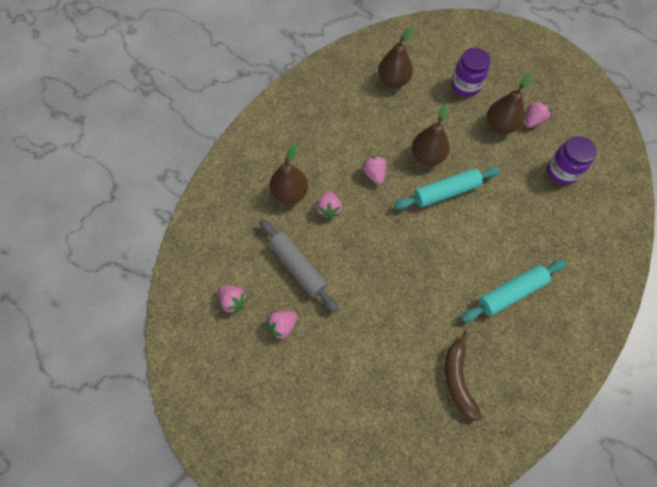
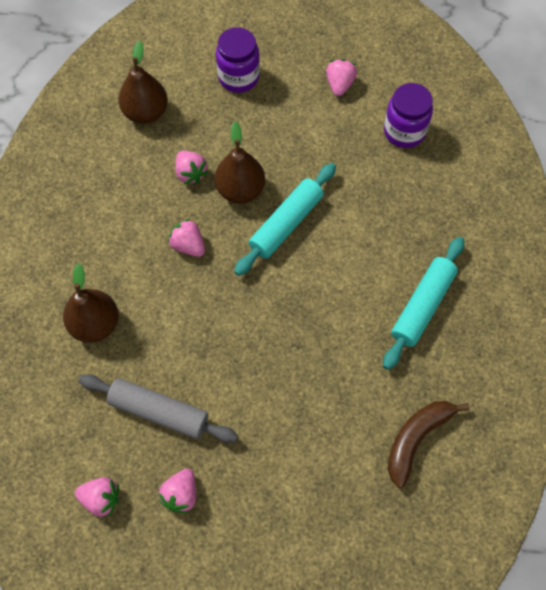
camera: 30 degrees left, 0 degrees up
(329, 209) = (156, 318): pink strawberry -> pink strawberry (190, 173)
(458, 379) = (416, 439): brown banana -> brown banana turned 75 degrees clockwise
(500, 125) = (306, 108): brown pear -> none

